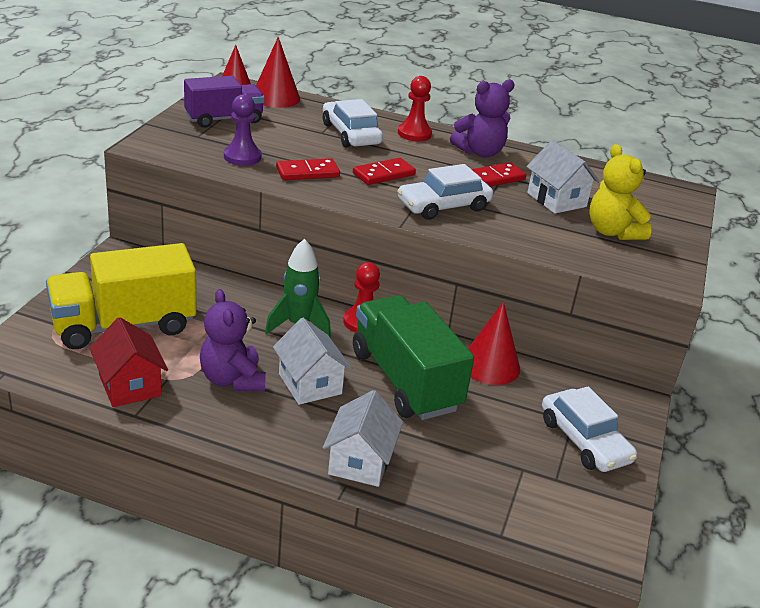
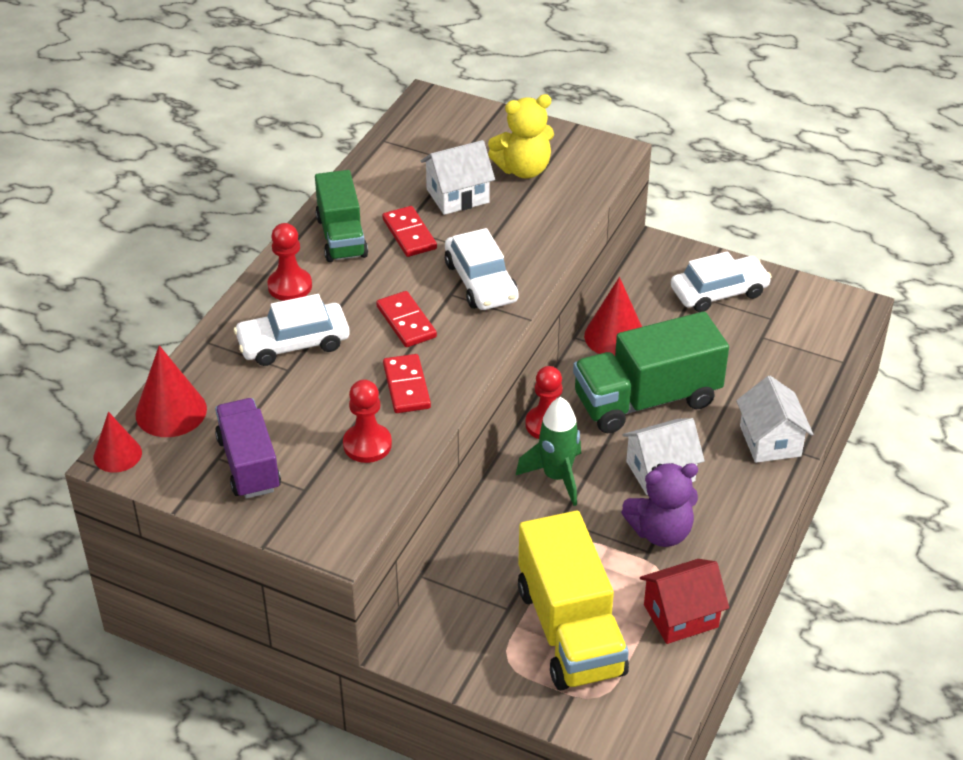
camera: 80 degrees left, 10 degrees up
(242, 157) = (367, 445): purple pawn -> red pawn
(360, 461) = (770, 441): white house -> white house turned 60 degrees clockwise
(480, 152) = (341, 237): purple teddy bear -> green truck

